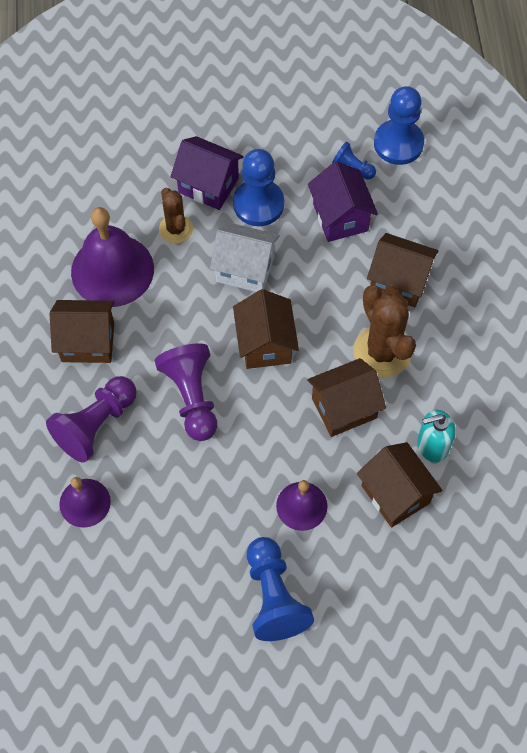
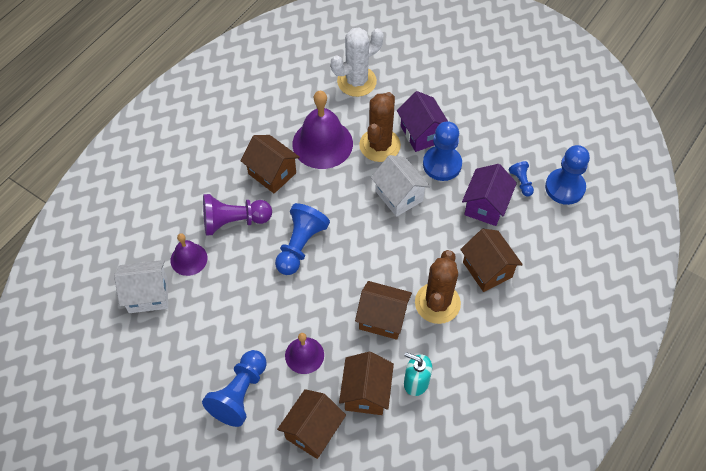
camera: 40 degrees right, 5 degrees down
(77, 575) = (148, 295): none -> white house
(85, 175) = (356, 81): none -> white cactus
(176, 229) = (380, 145): brown cactus -> brown cactus, size x1.63
(192, 397) = (300, 246): purple pawn -> blue pawn
(265, 344) = (370, 247): brown house -> brown house (313, 431)

